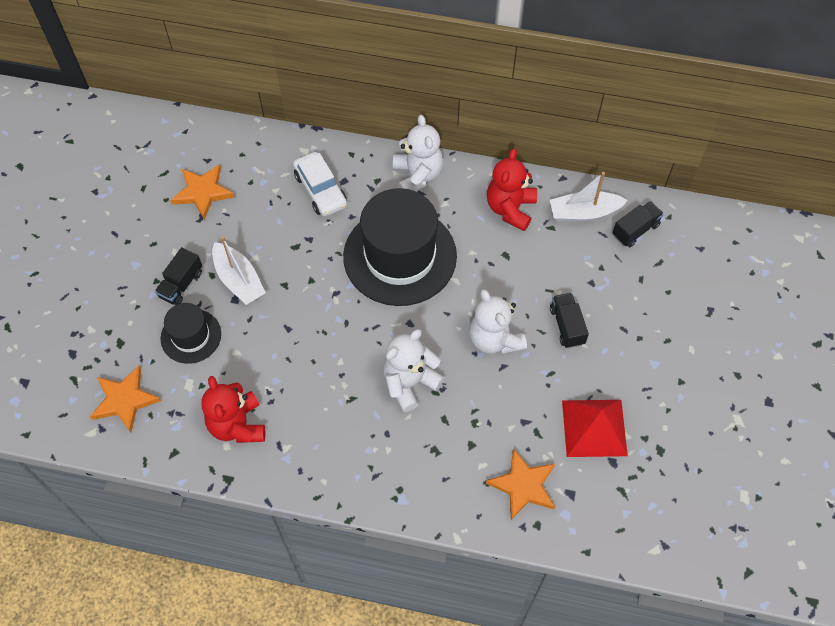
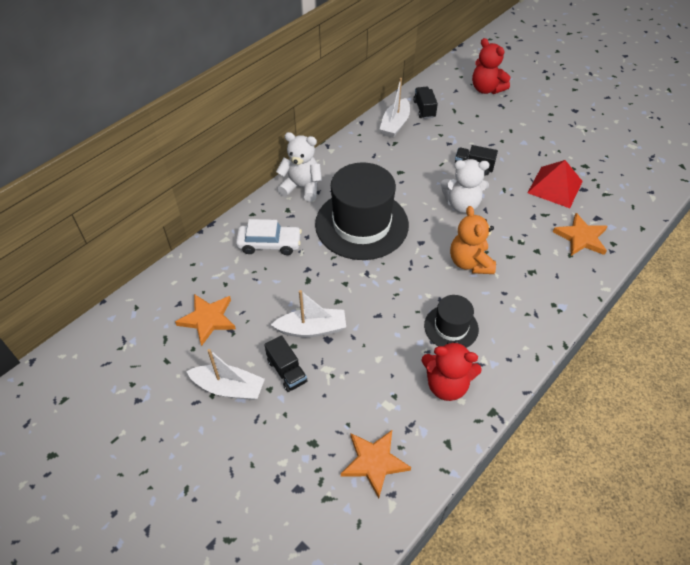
camera: 60 degrees left, 10 degrees down
(141, 249) = (229, 388): none -> white boat
(191, 336) = (342, 384): black hat -> black hat (451, 327)
(410, 383) = (470, 262): white teddy bear -> orange teddy bear
(510, 209) = (366, 154): red teddy bear -> red teddy bear (486, 89)

